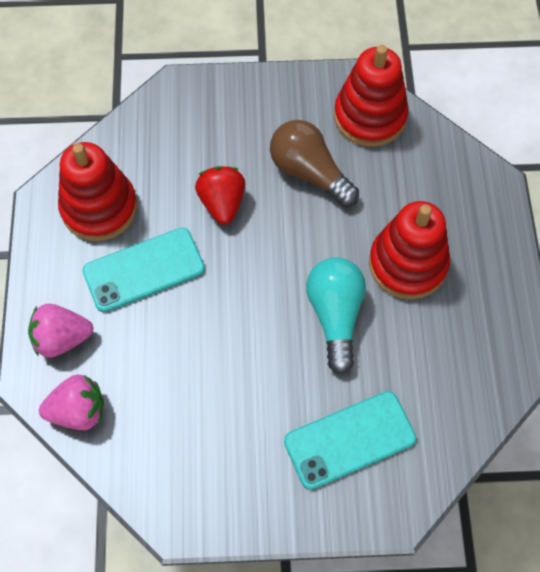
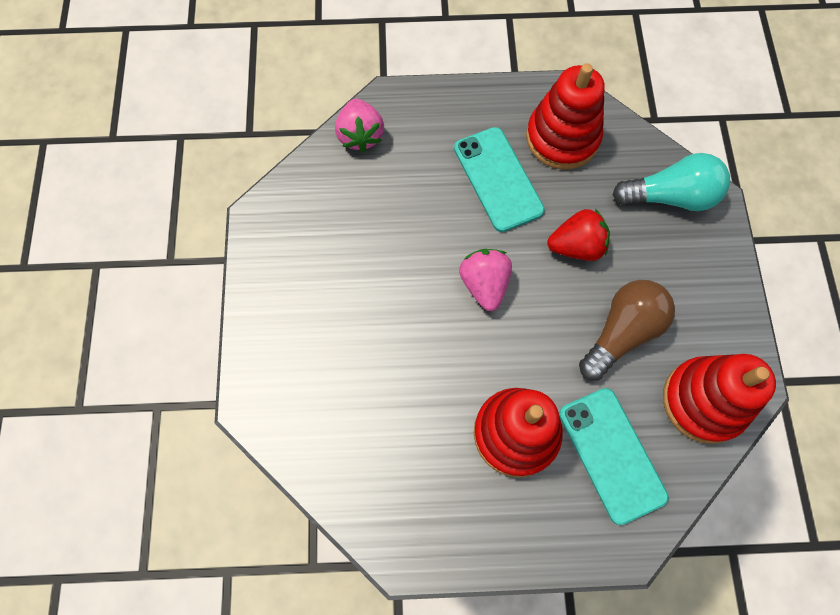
camera: 90 degrees right, 5 degrees up
(62, 338) = (428, 118): pink strawberry -> pink strawberry (484, 284)
(335, 315) = (454, 355): turquoise light bulb -> turquoise light bulb (670, 196)
(349, 439) = (324, 365): turquoise phone -> turquoise phone (612, 454)

